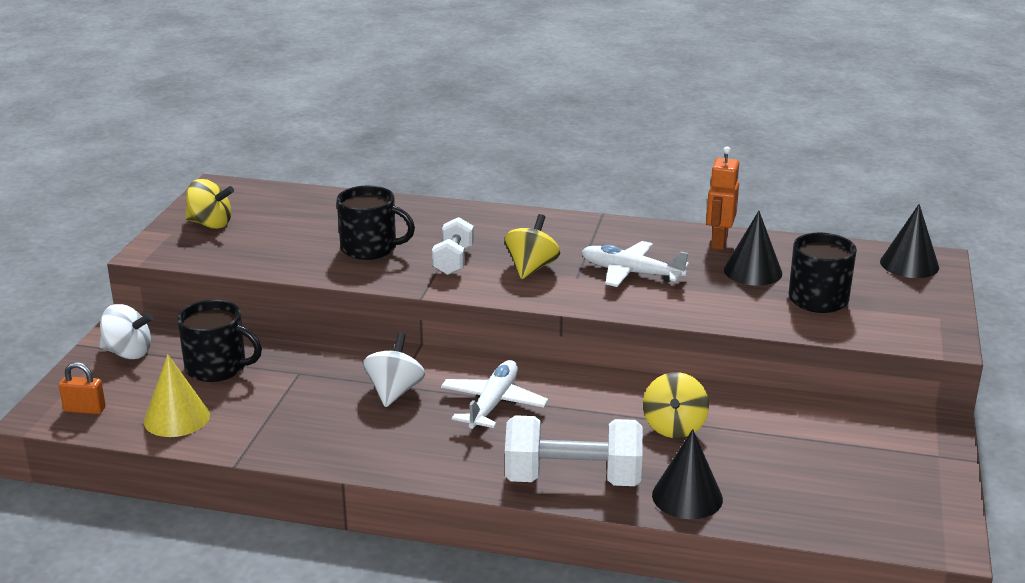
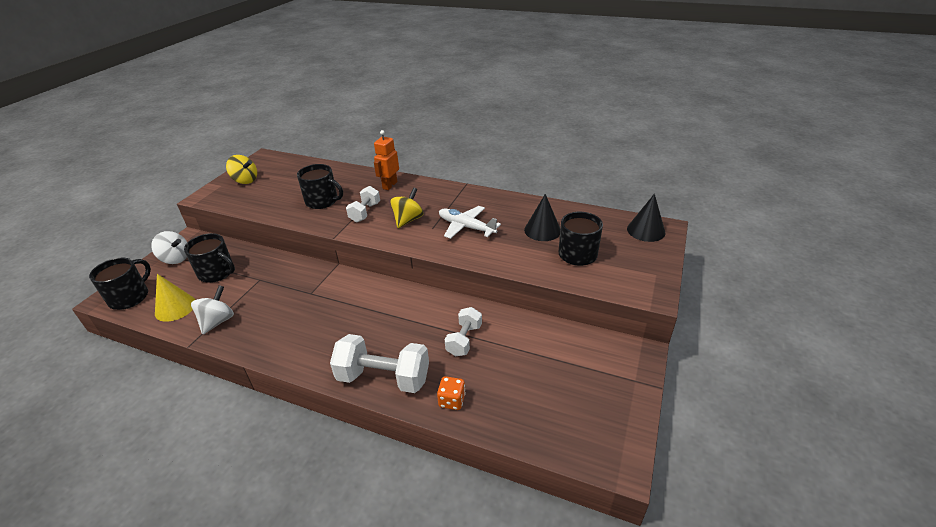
camera: 10 degrees right, 10 degrees up
(85, 409) = (130, 297): orange padlock -> black mug
(394, 392) = (306, 298): white spinning top -> white spinning top (217, 321)
(493, 404) = (360, 312): white plane -> none
(674, 427) = (464, 340): yellow spinning top -> white dumbbell
(687, 497) = (452, 400): black cone -> orange dice
(718, 242) = (528, 207): orange robot -> orange robot (389, 185)

